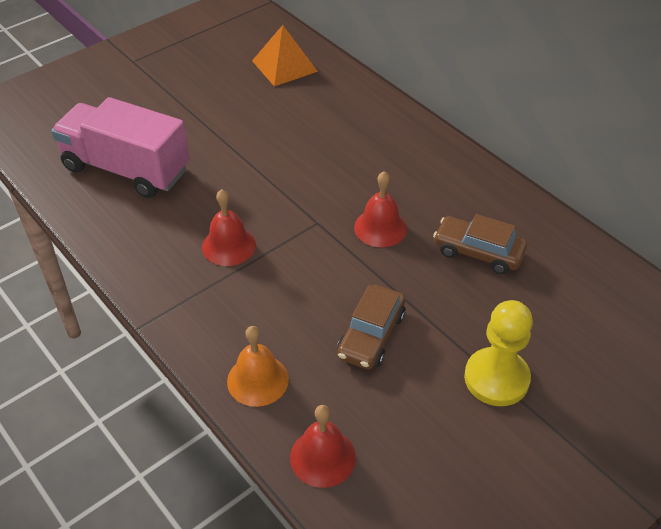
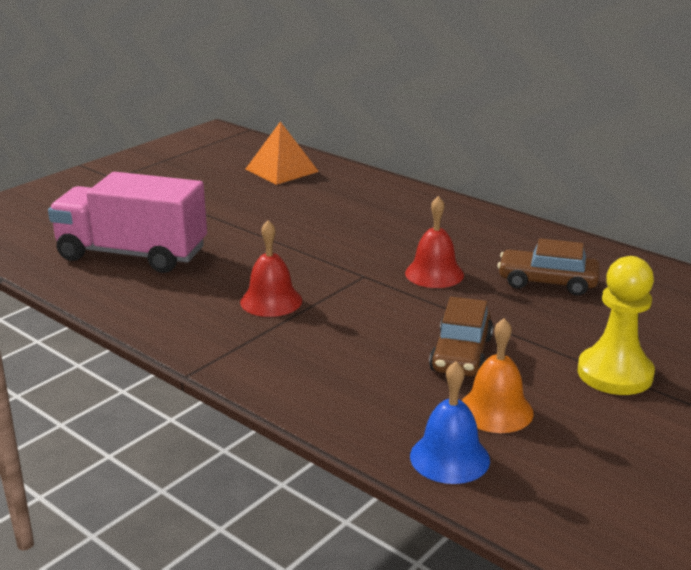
camera: 10 degrees left, 20 degrees down
(257, 380) = (346, 402): orange bell -> orange bell (495, 410)
(323, 457) = (449, 457): red bell -> blue bell

